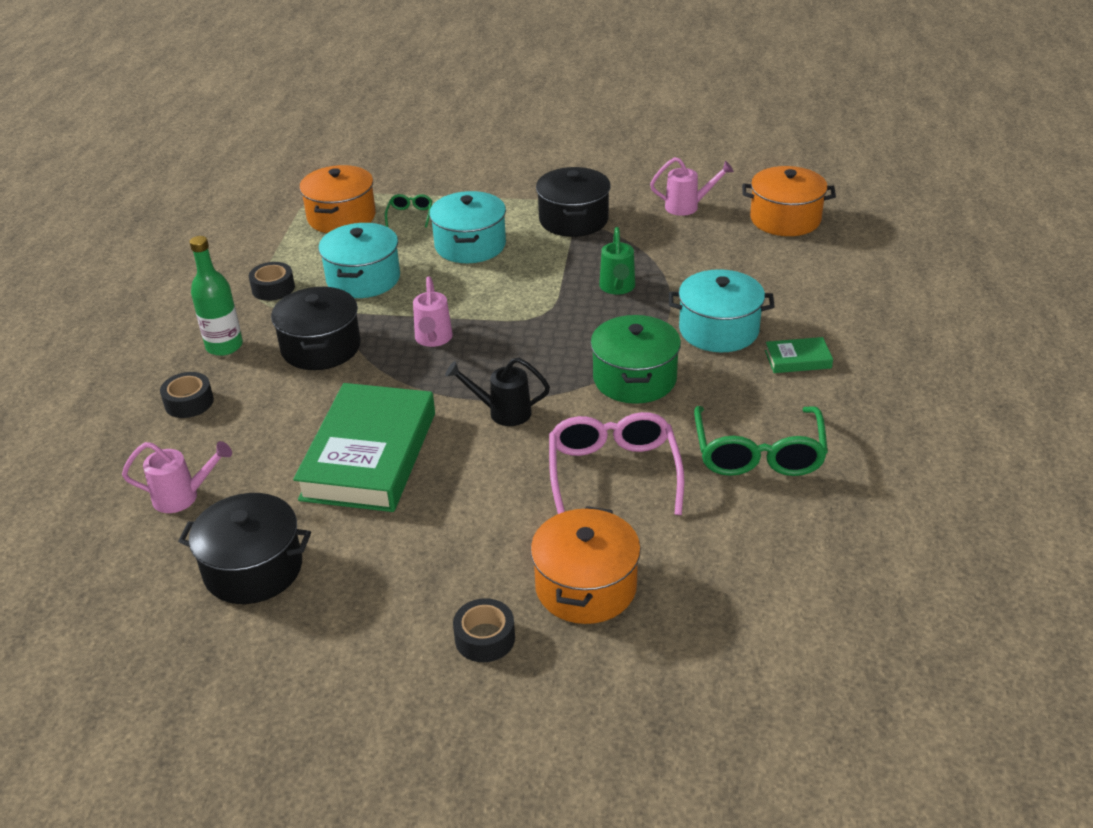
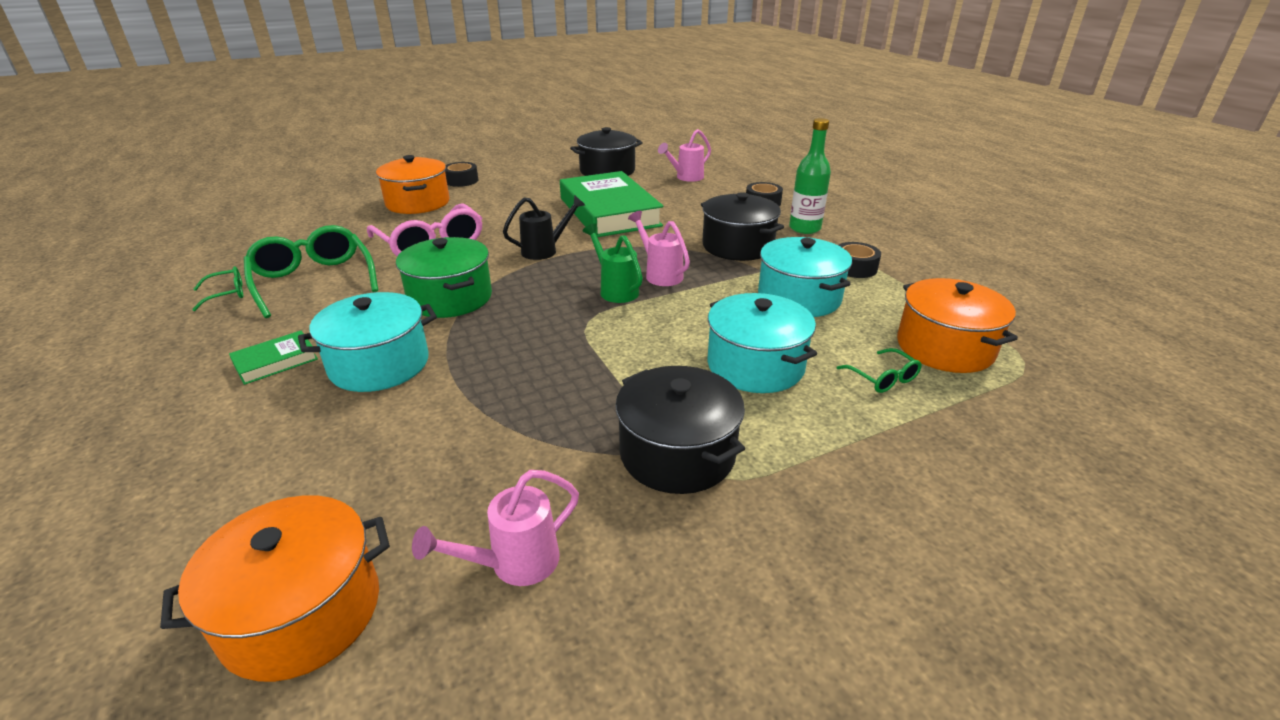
camera: 145 degrees right, 5 degrees down
(617, 288) = (529, 373): green watering can -> green watering can (615, 290)
(849, 465) = (227, 294): none -> green glasses

